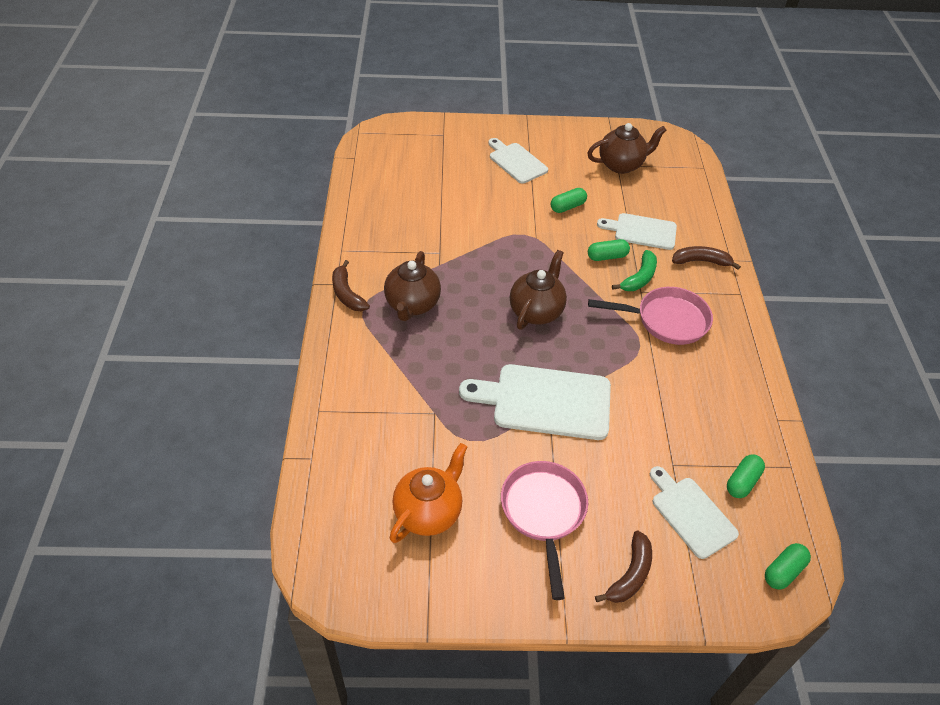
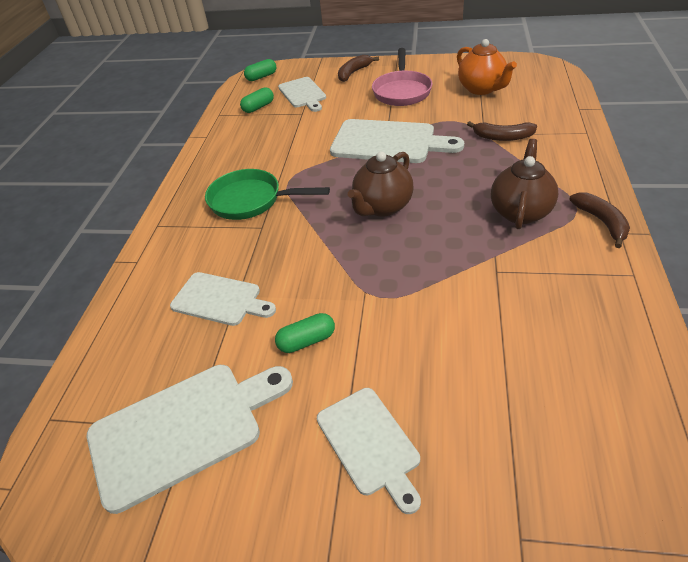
camera: 165 degrees left, 5 degrees down
(429, 512) = (481, 89): orange teapot -> orange teapot turned 75 degrees counterclockwise
(607, 256) = (281, 265): green capsule -> none
(621, 165) = (183, 429): brown teapot -> white cutting board
(639, 278) = (256, 241): green banana -> none
(666, 320) = (251, 200): pink pan -> green pan
(701, 261) = (172, 260): brown banana -> brown banana (502, 137)

